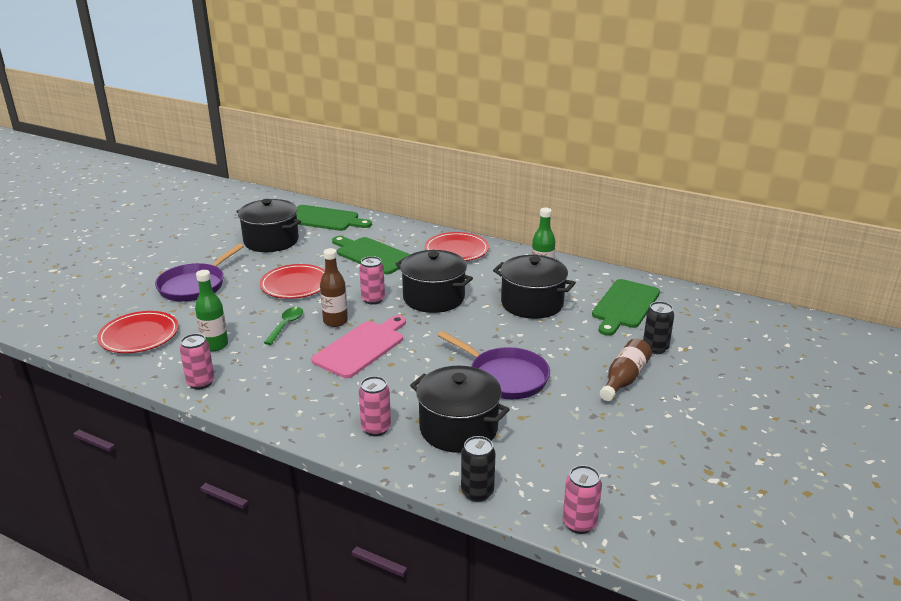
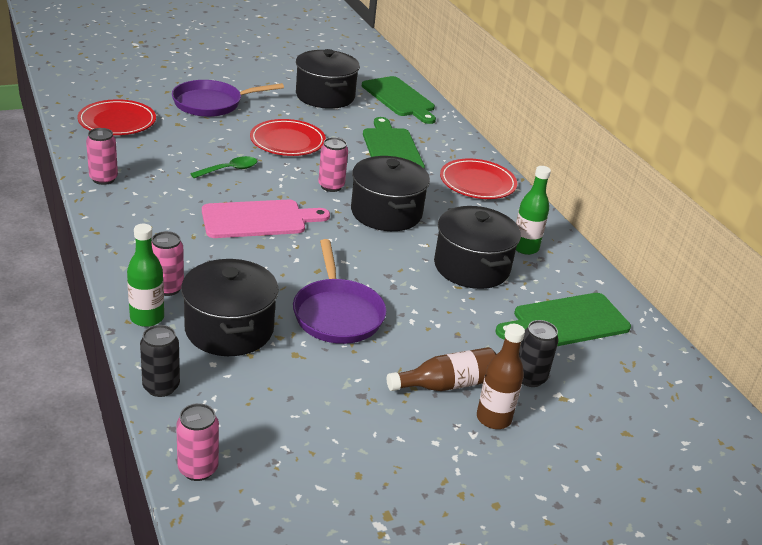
camera: 35 degrees right, 5 degrees up
(215, 345) = (155, 157): green bottle -> green bottle (147, 318)
(335, 321) = (271, 187): brown bottle -> brown bottle (493, 418)

